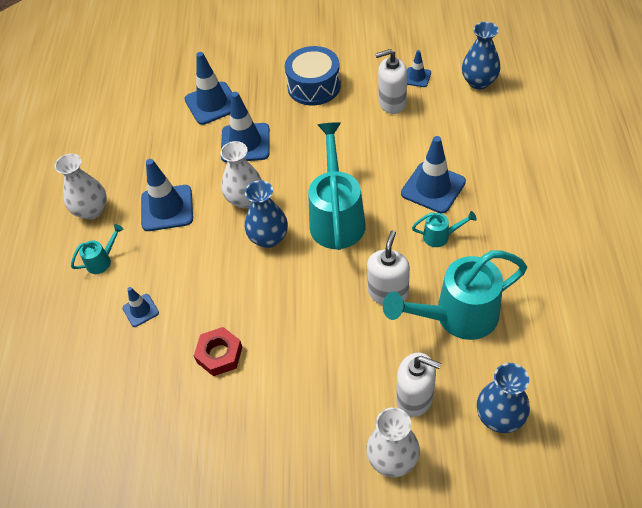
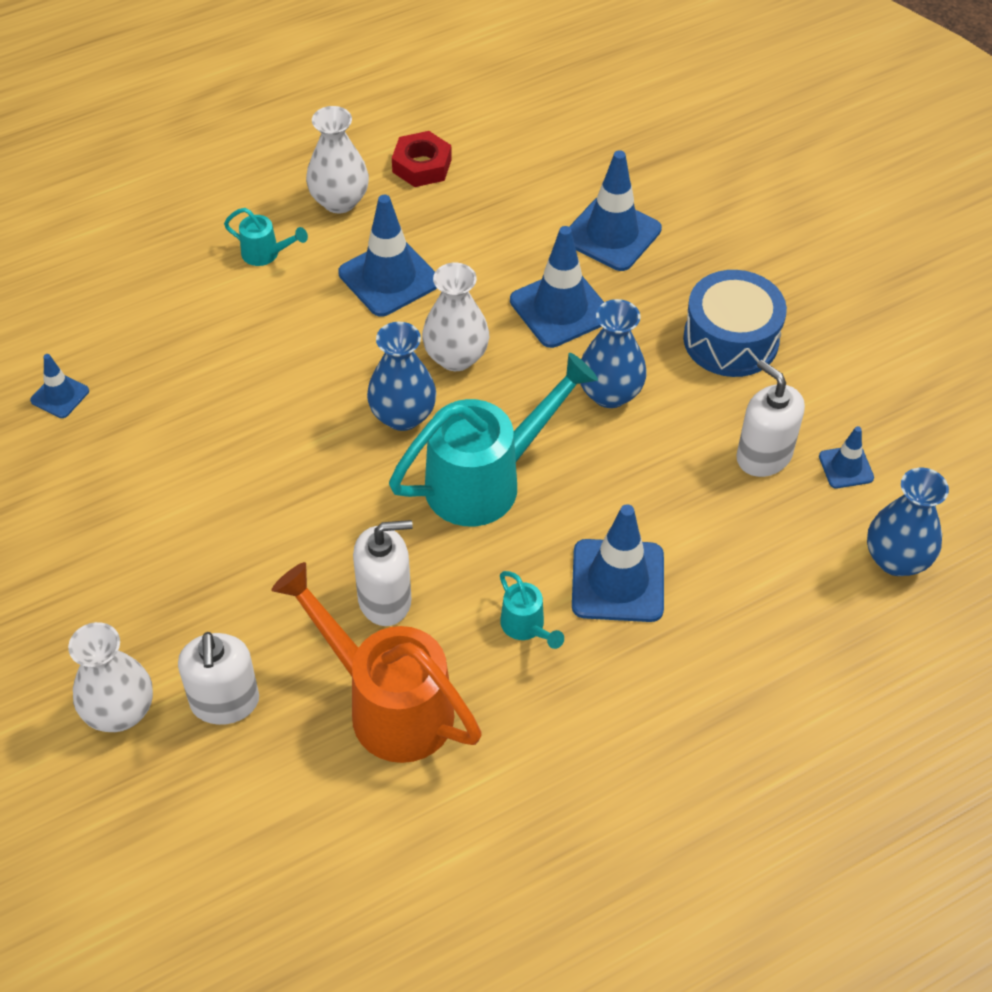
camera: 55 degrees right, 0 degrees up
(140, 310) = (211, 332): blue traffic cone -> blue traffic cone (60, 396)
(219, 354) = (186, 448): red nut -> red nut (422, 166)
(457, 316) = (388, 705): turquoise watering can -> orange watering can
(499, 417) = (243, 820): blue vase -> blue vase (610, 393)

